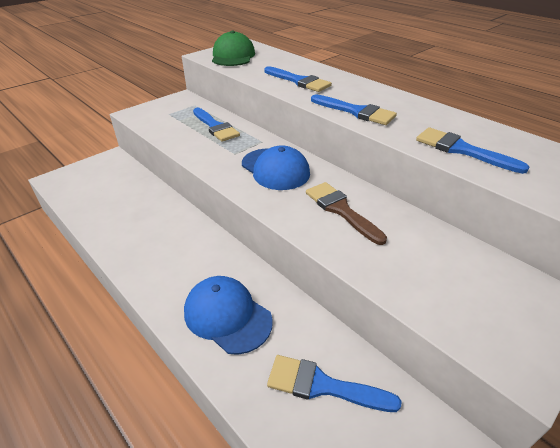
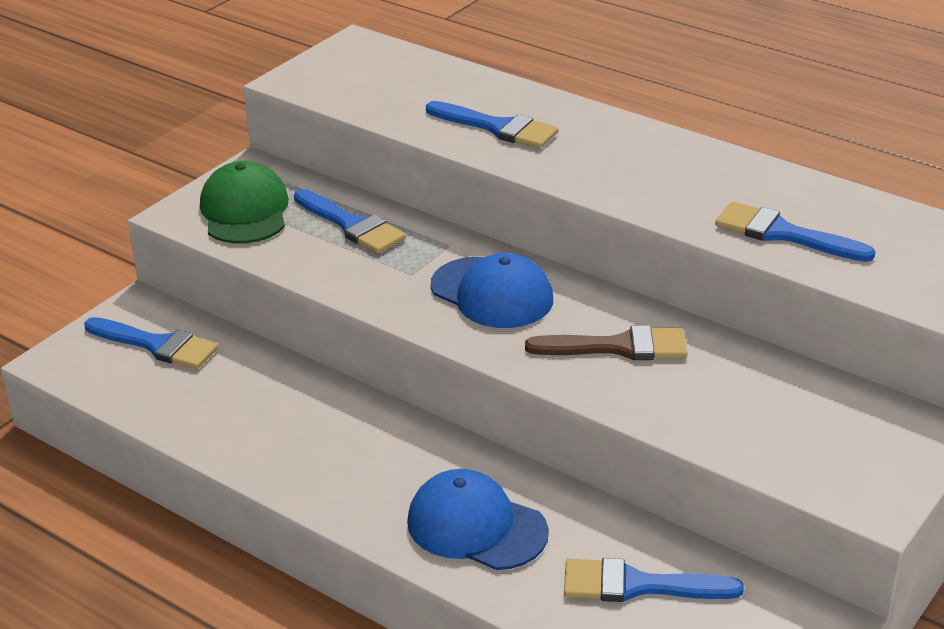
camera: 10 degrees left, 5 degrees down
(233, 56) = (348, 78): green cap -> green cap (245, 211)
(341, 210) = (618, 347): brown brush -> brown brush turned 135 degrees clockwise
(356, 112) = (613, 182): blue brush -> blue brush (156, 345)

